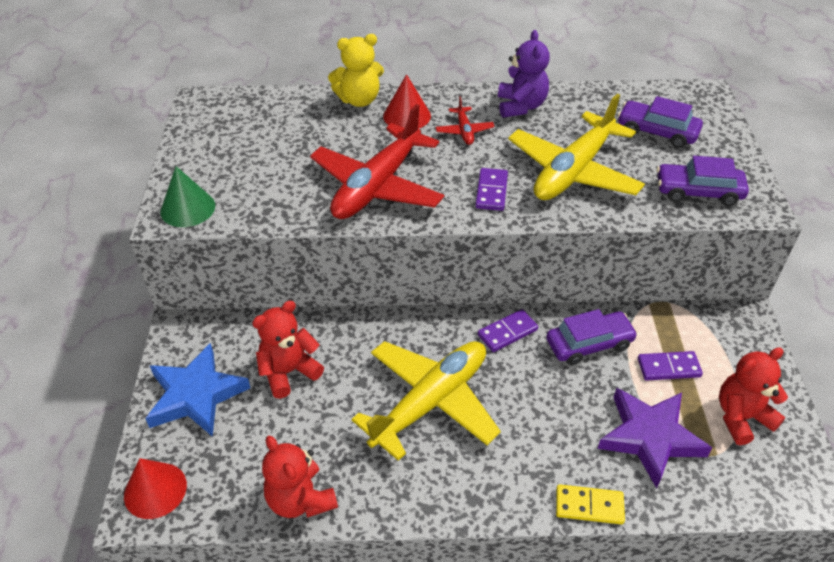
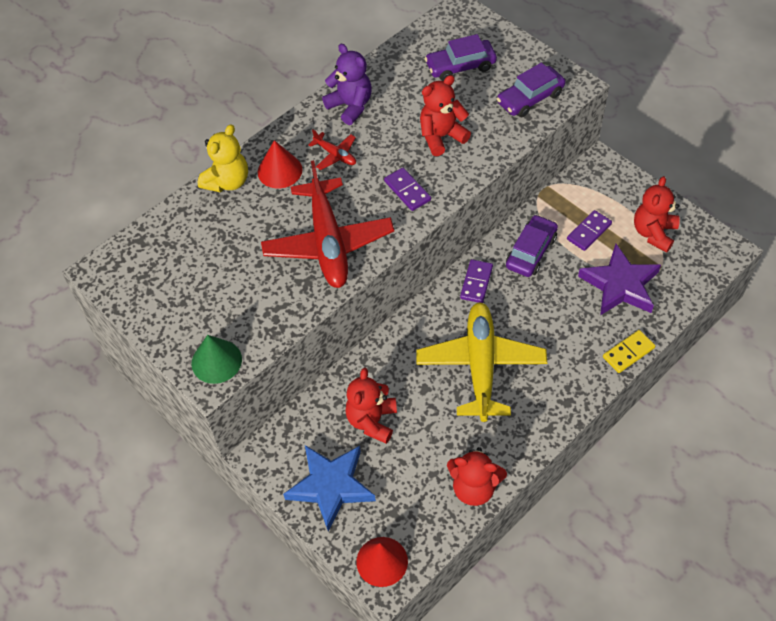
camera: 40 degrees left, 10 degrees up
(573, 171) = (441, 137): yellow plane -> red teddy bear

